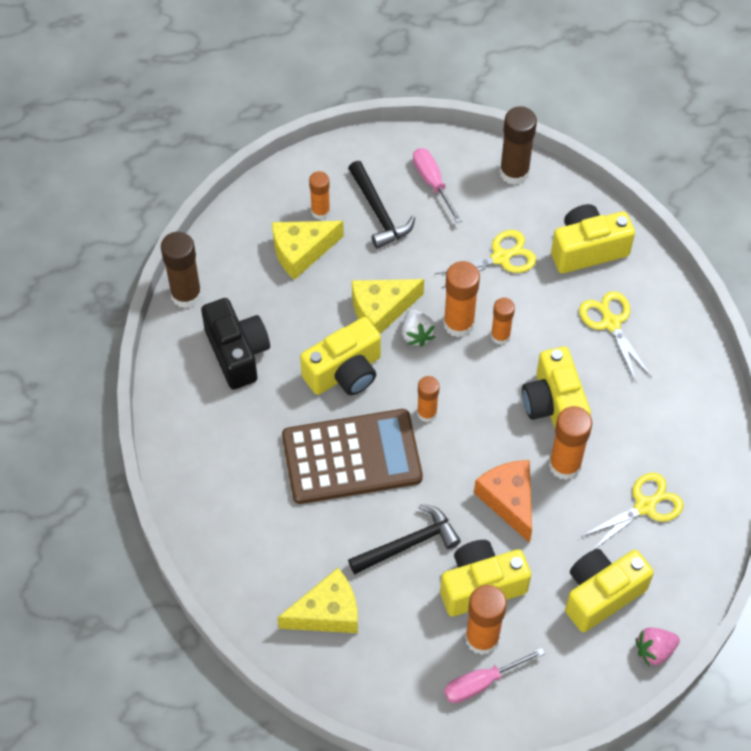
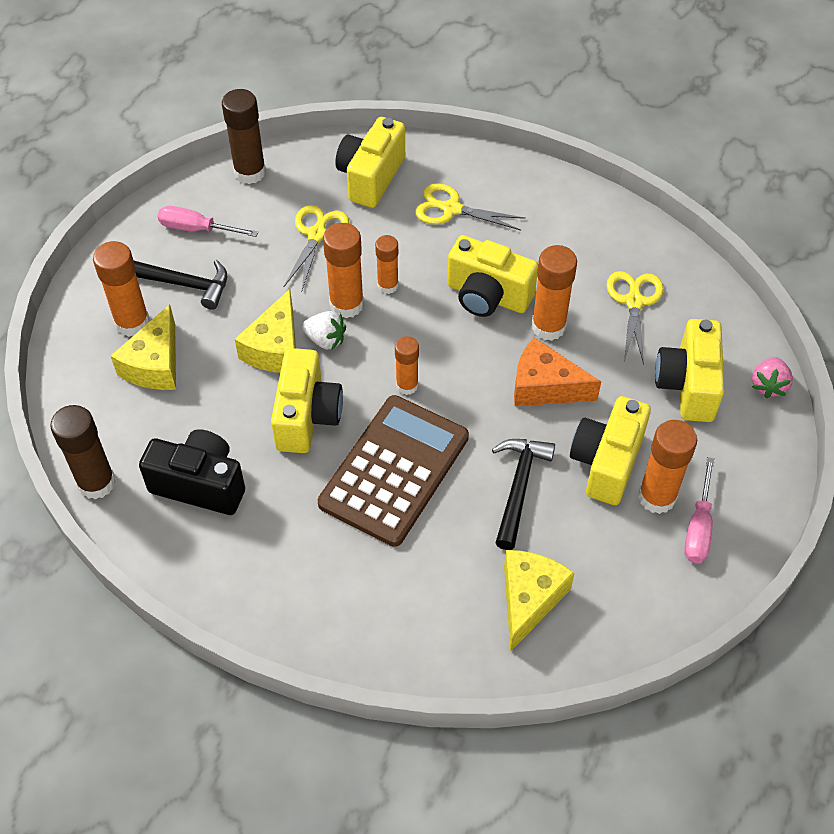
camera: 50 degrees left, 5 degrees down
(320, 211) = (132, 323): orange glue stick -> orange glue stick, size x1.59

